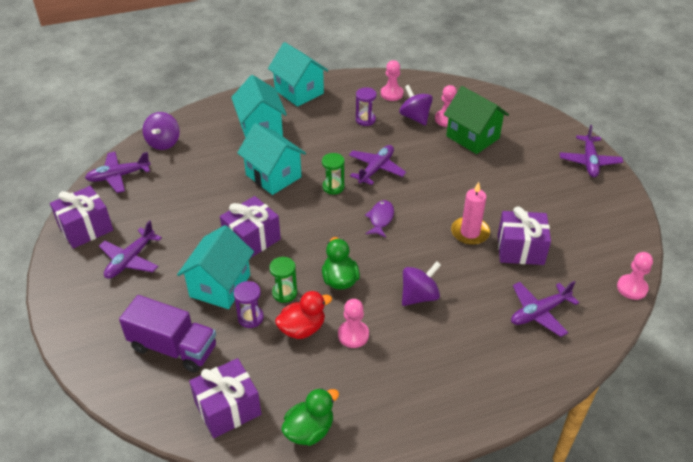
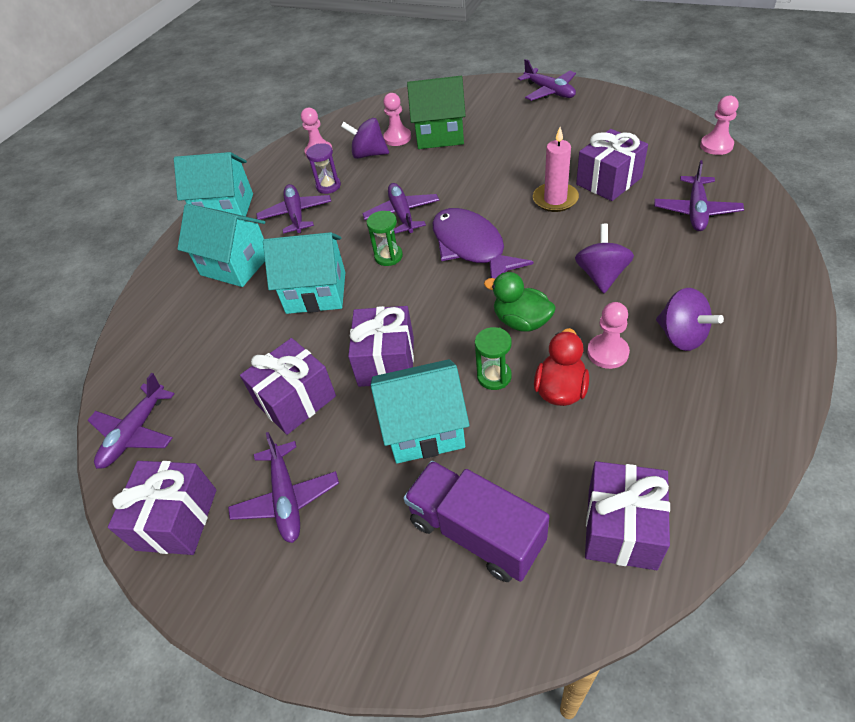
camera: 40 degrees left, 5 degrees up
(163, 143) = (142, 358): purple spinning top -> purple spinning top (681, 336)
(173, 347) = (476, 532): purple truck -> purple truck turned 120 degrees counterclockwise
(192, 221) = (296, 400): none -> purple gift
(220, 286) = (424, 429): turquoise house -> turquoise house turned 75 degrees counterclockwise
(250, 318) = (501, 427): purple hourglass -> none
(309, 430) = (713, 465): green duck -> none
(326, 123) = (296, 214): none -> purple plane
(380, 219) = (471, 247): purple fish -> purple fish, size x1.92

